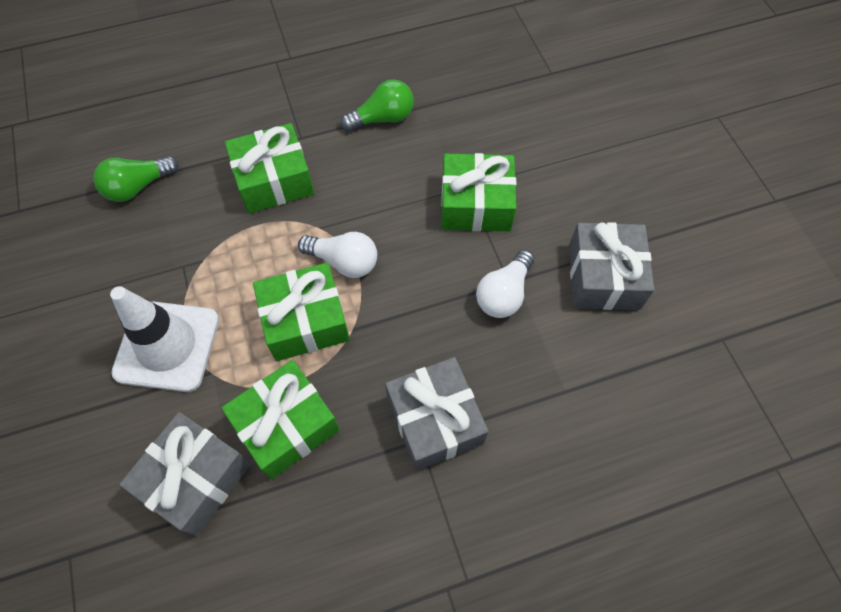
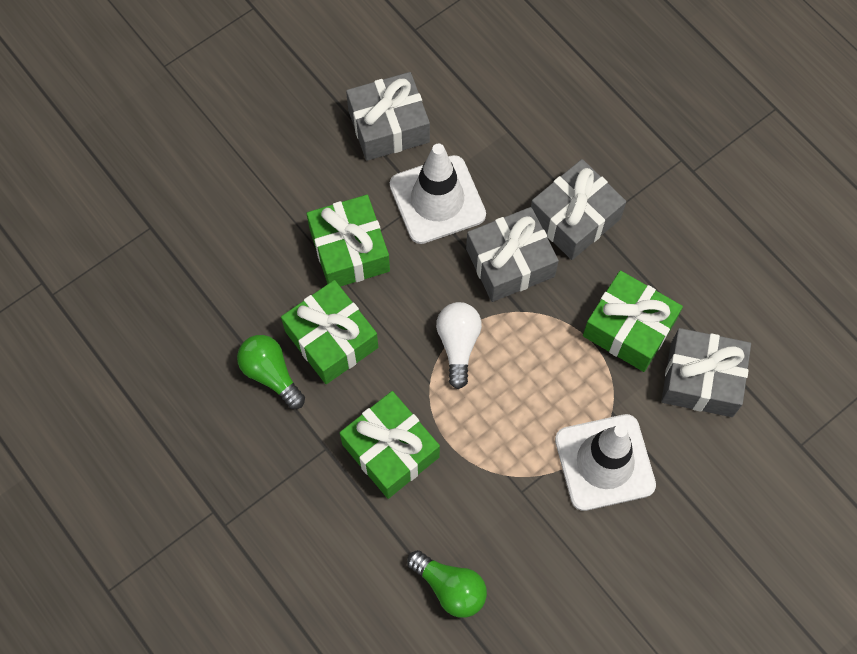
camera: 110 degrees left, 5 degrees up
(305, 321) = (531, 353): green gift -> green gift (331, 339)
(409, 336) = (510, 263): none -> grey gift
(504, 294) = (437, 200): white light bulb -> white traffic cone

